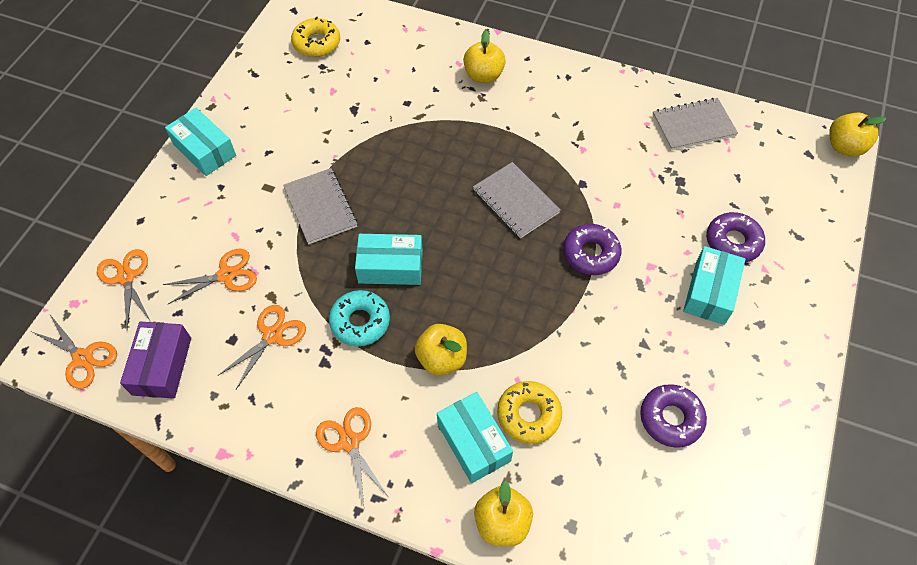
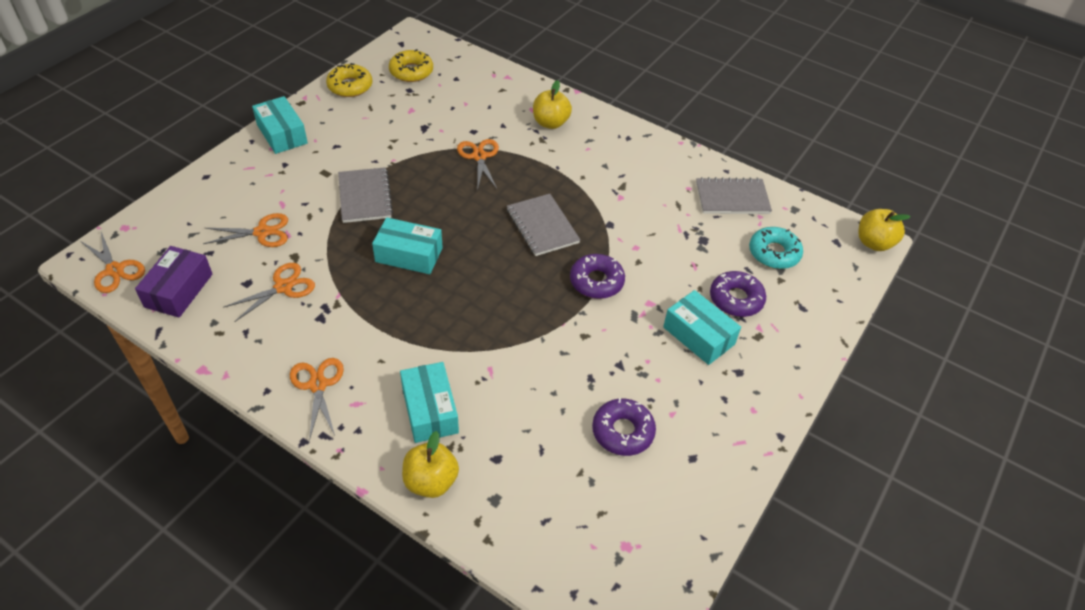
camera: 10 degrees right, 10 degrees down
(126, 277) = (176, 216): orange scissors -> orange scissors (479, 156)
(360, 322) = (365, 292): turquoise donut -> turquoise donut (774, 253)
(442, 359) = (427, 337): yellow apple -> none
(528, 415) = (489, 399): yellow donut -> yellow donut (350, 86)
(710, 292) = (698, 336): turquoise box -> turquoise box turned 75 degrees counterclockwise

